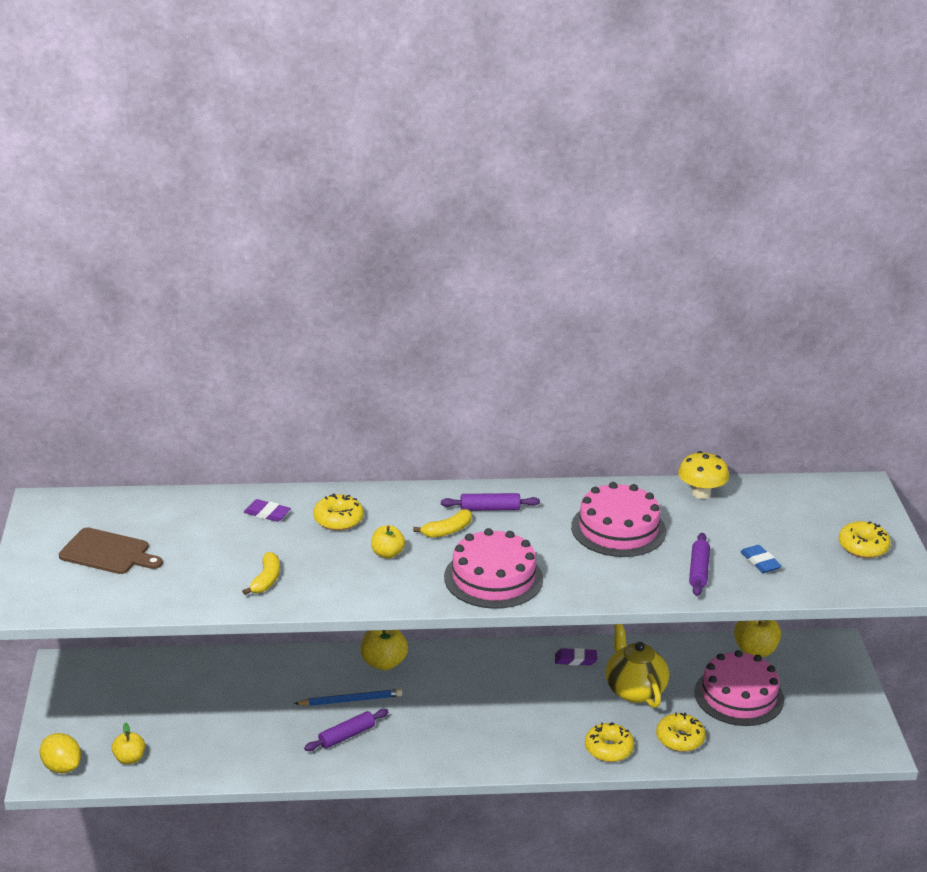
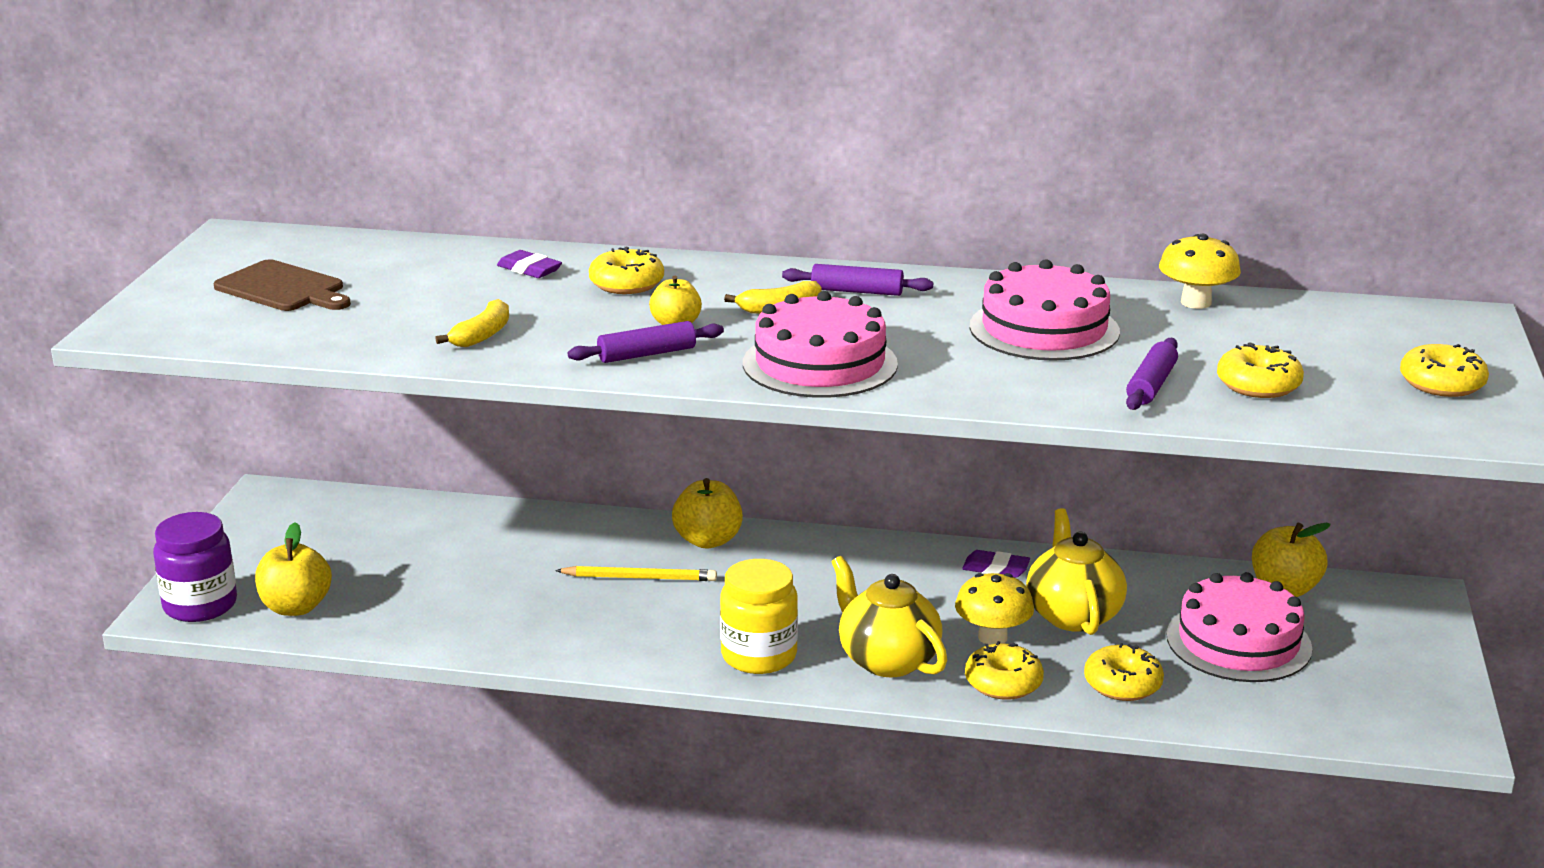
camera: 15 degrees right, 5 degrees down
(62, 767) = (200, 605): yellow lemon -> purple jar
(129, 759) = (296, 607): yellow apple -> yellow apple, size x1.54
(346, 736) = (613, 618): purple rolling pin -> purple rolling pin (647, 354)
(351, 700) = (640, 577): blue pencil -> yellow pencil
(451, 751) = (759, 656): none -> yellow jar
(532, 742) = (887, 660): none -> yellow teapot
(591, 715) = (992, 637): none -> yellow mushroom
(760, 562) = (1258, 385): blue eraser -> yellow donut

